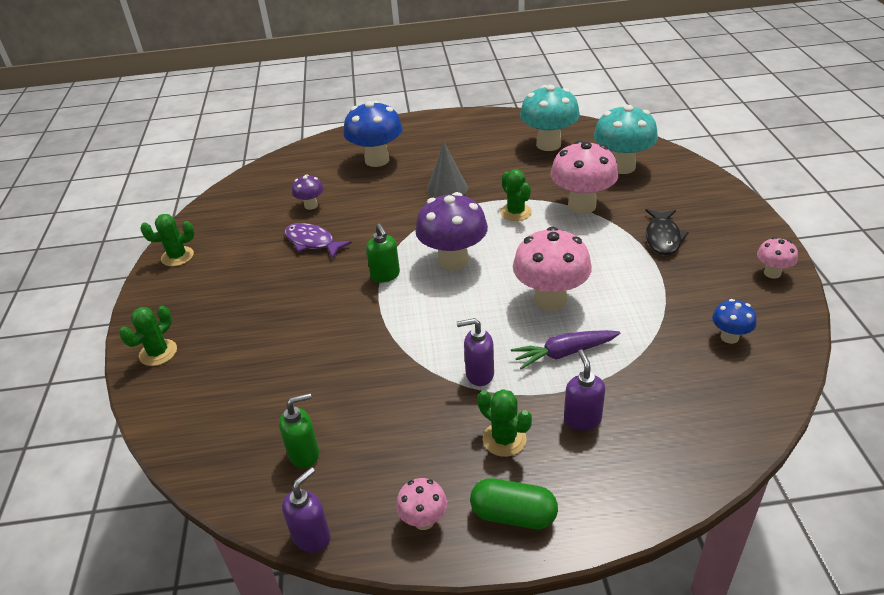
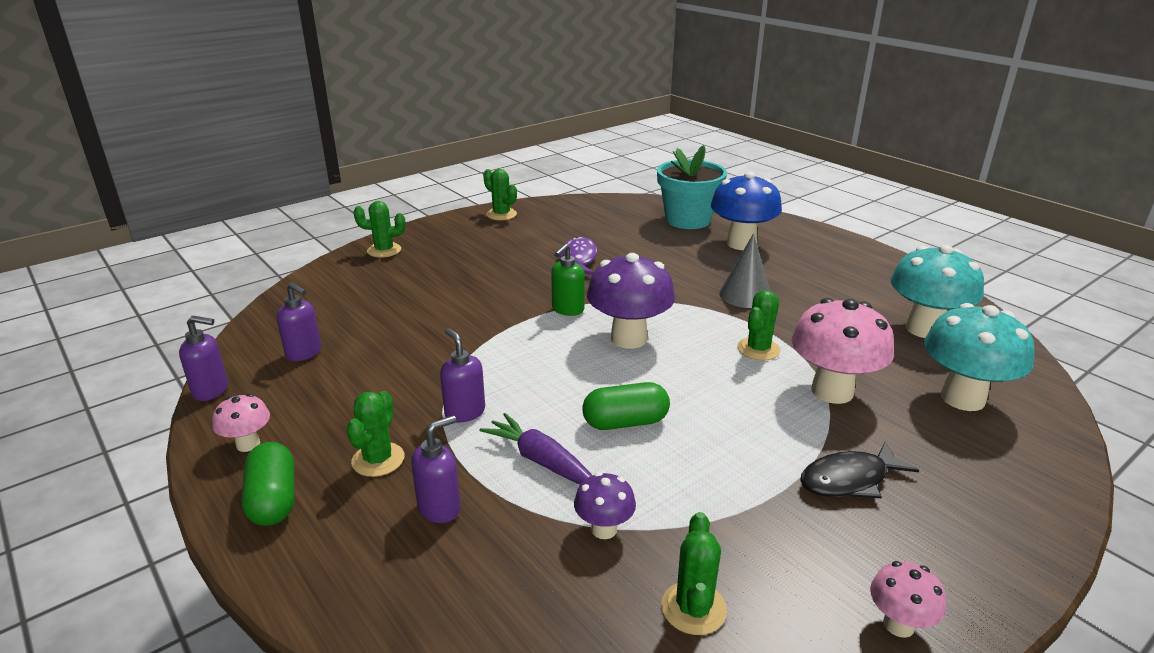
camera: 55 degrees right, 10 degrees down
(304, 454) = (304, 353): green soap dispenser -> purple soap dispenser
(311, 205) = (630, 239): purple mushroom -> purple mushroom (604, 529)
(312, 167) = (687, 220): none -> turquoise flower pot
(550, 300) = (625, 422): pink mushroom -> green capsule
(729, 337) = (693, 608): blue mushroom -> green cactus

